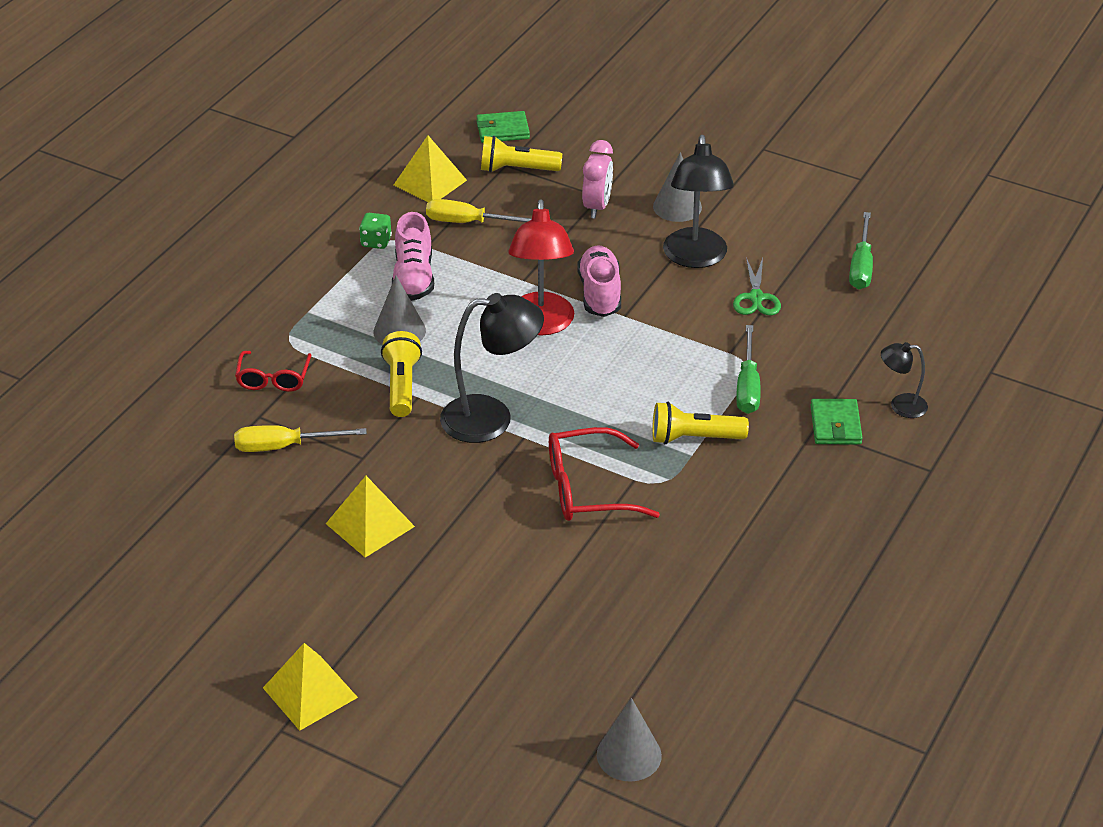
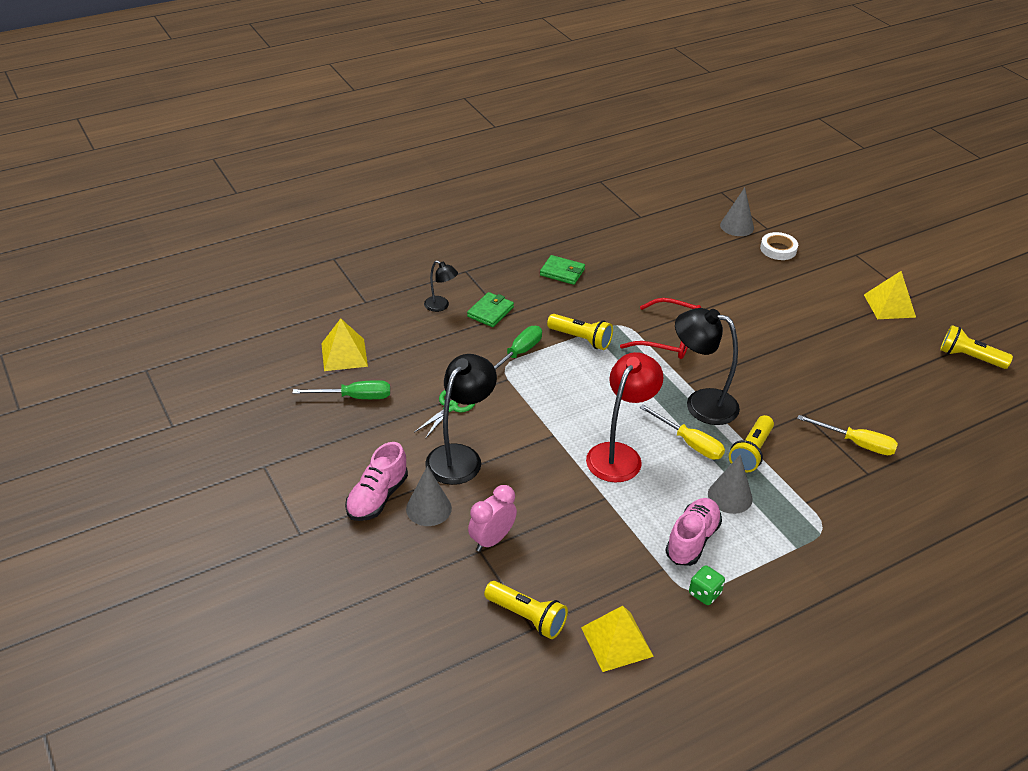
camera: 150 degrees left, 0 degrees up
(165, 644) = (969, 357): none -> yellow flashlight
(273, 379) = (847, 498): red glasses -> none
(370, 525) = (818, 372): yellow pyramid -> yellow pyramid (344, 354)
(469, 222) = (611, 576): yellow screwdriver -> yellow screwdriver (689, 443)
(502, 130) = (503, 677): green wallet -> green wallet (562, 272)
(533, 733) = (778, 249): none -> white tape
(600, 293) = (556, 459): pink shoe -> pink shoe (377, 497)
(861, 266) = (355, 397): green screwdriver -> green screwdriver turned 45 degrees clockwise

